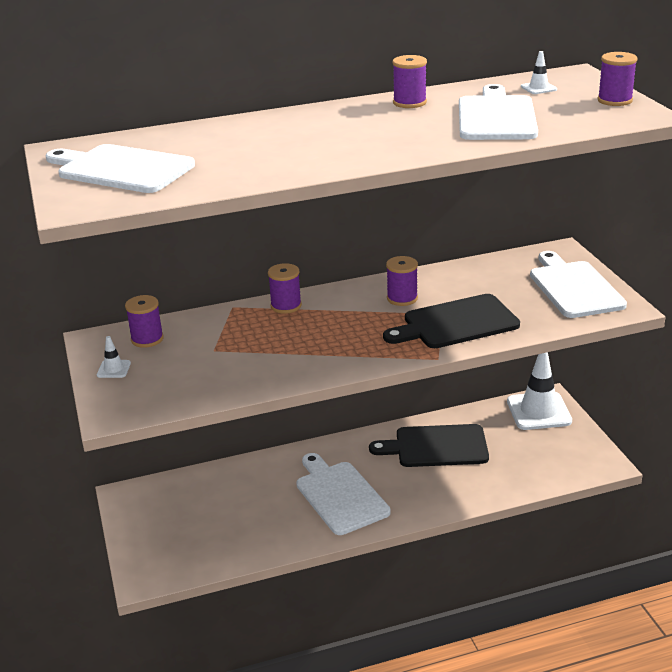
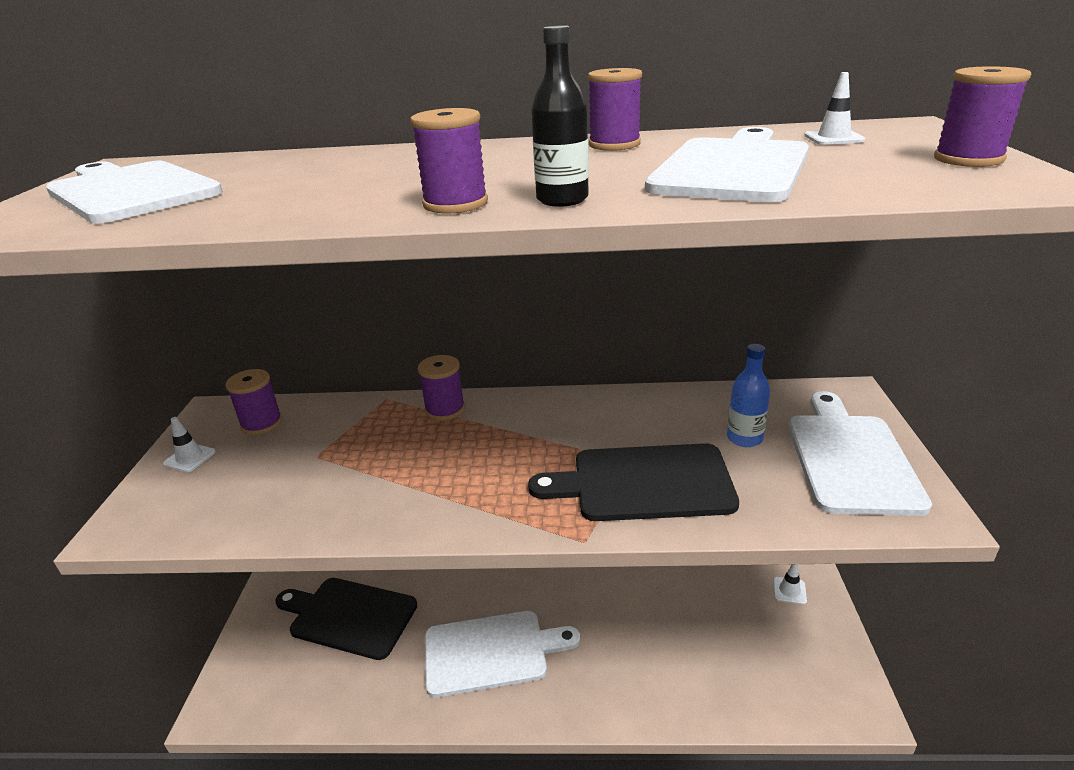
camera: 20 degrees right, 0 degrees up
(340, 495) = (491, 652): white cutting board -> white cutting board turned 90 degrees clockwise
(402, 298) = (592, 427): purple spool -> purple spool (455, 204)
(421, 148) = (562, 200): none -> black bottle
(436, 446) = (638, 610): black cutting board -> black cutting board (349, 616)
(506, 288) = (744, 438): none -> blue bottle
(539, 411) = (789, 591): white traffic cone -> white traffic cone, size x0.42

